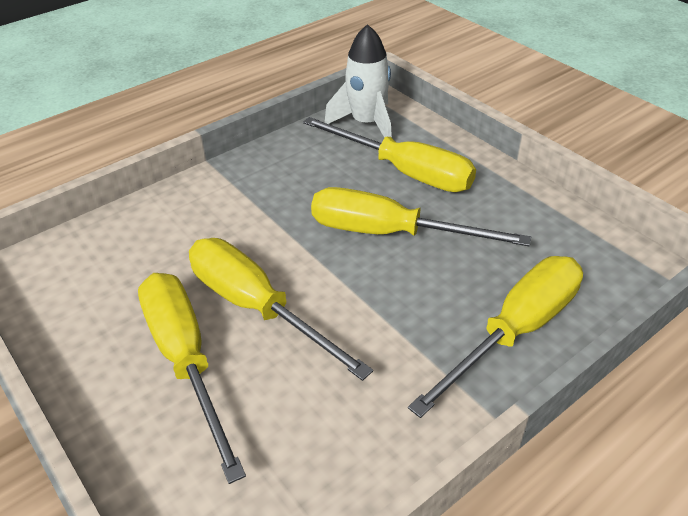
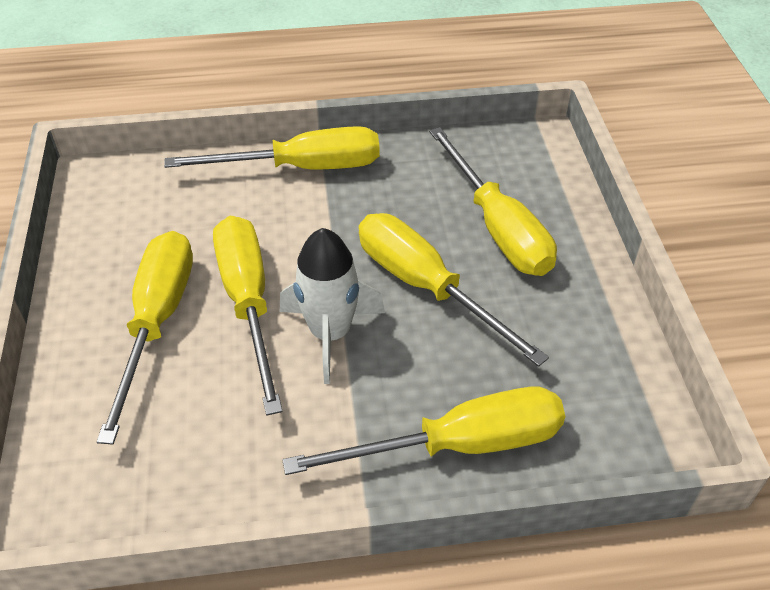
camera: 30 degrees right, 5 degrees up
(213, 189) = (302, 168): none -> yellow screwdriver
(367, 123) = (505, 156): white rocket -> white rocket (330, 334)

